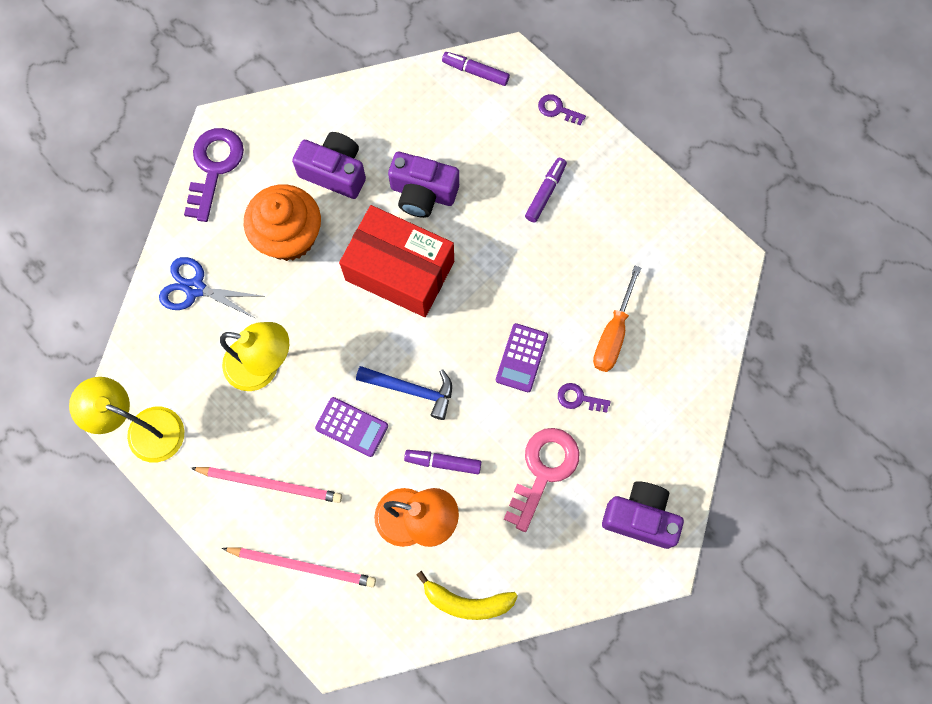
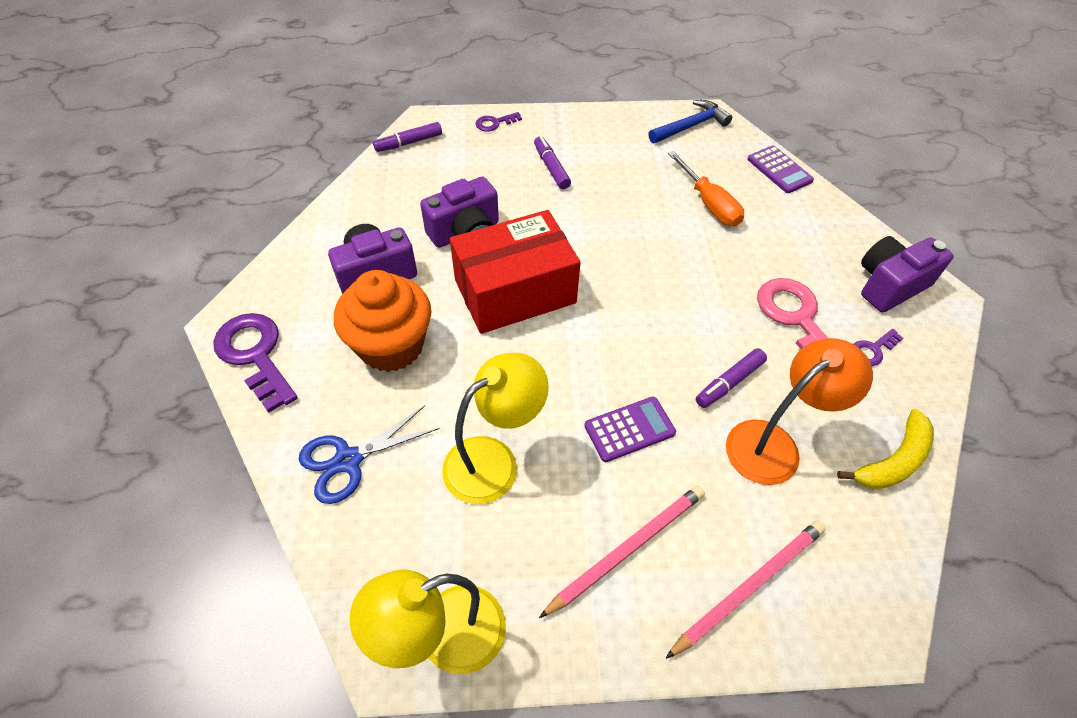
camera: 50 degrees left, 20 degrees down
(412, 390) = (636, 358): blue hammer -> blue hammer (691, 126)
(522, 358) = (677, 266): purple calculator -> purple calculator (779, 170)
(579, 398) = (747, 256): purple key -> purple key (872, 350)

